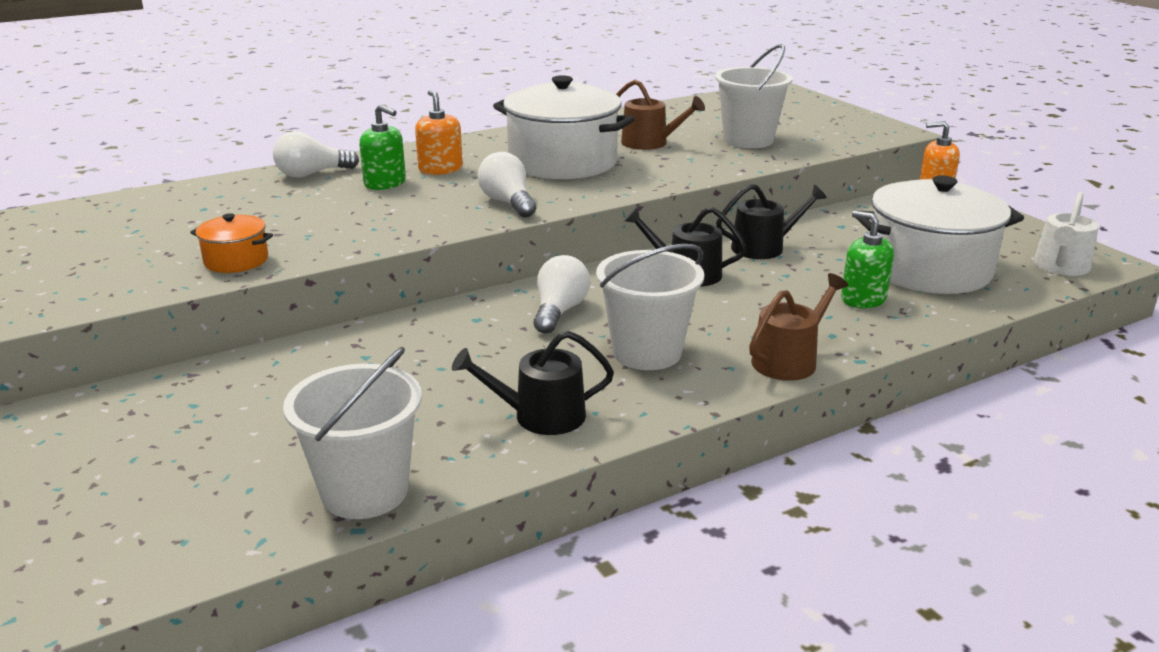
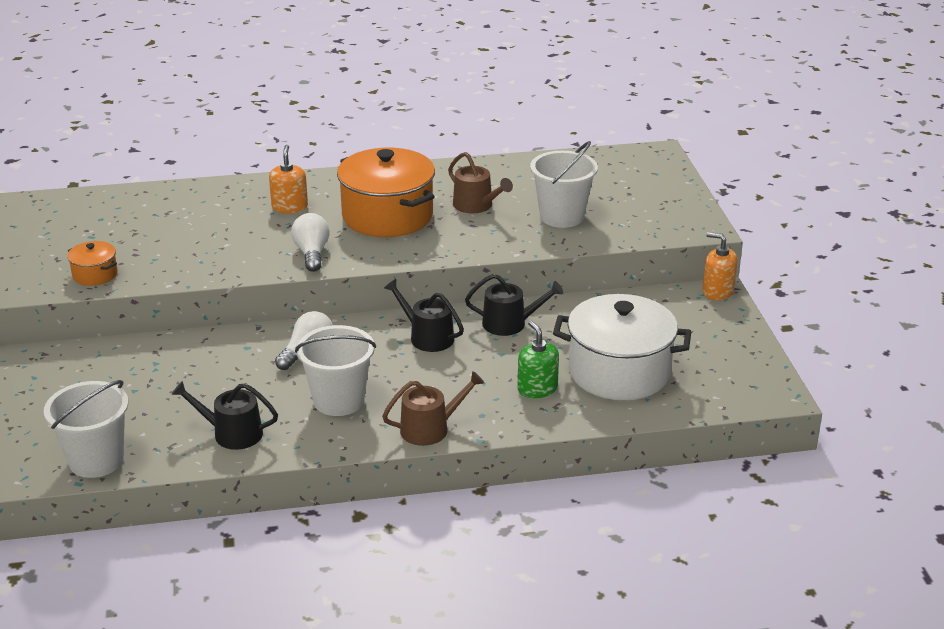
camera: 20 degrees right, 5 degrees up
(312, 174) = (194, 195): white light bulb -> none
(385, 183) = (239, 215): green soap dispenser -> none
(562, 162) = (387, 216): white pot -> orange pot
(1060, 267) = (731, 392): white watering can -> none

